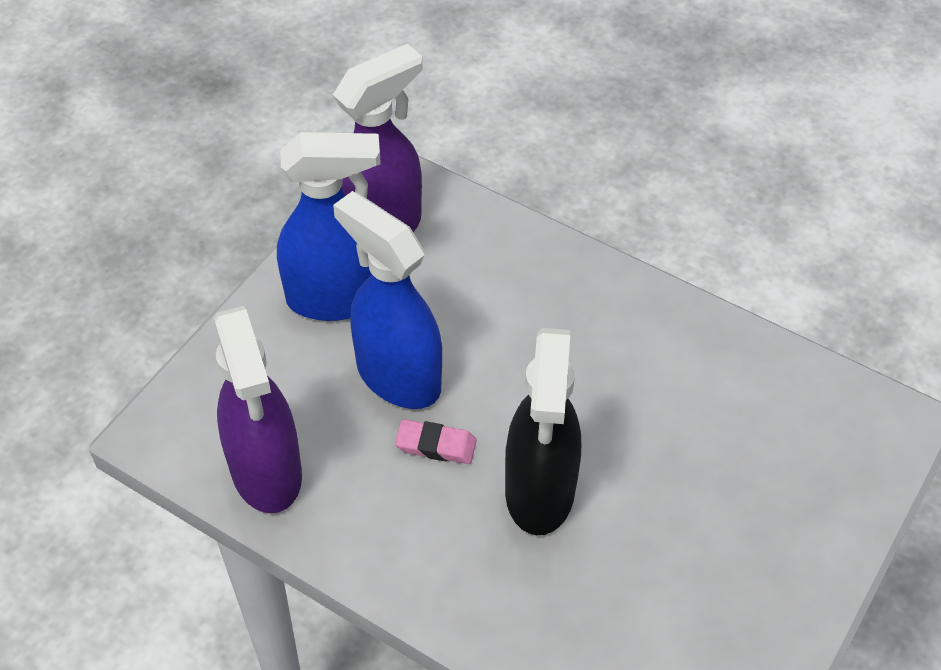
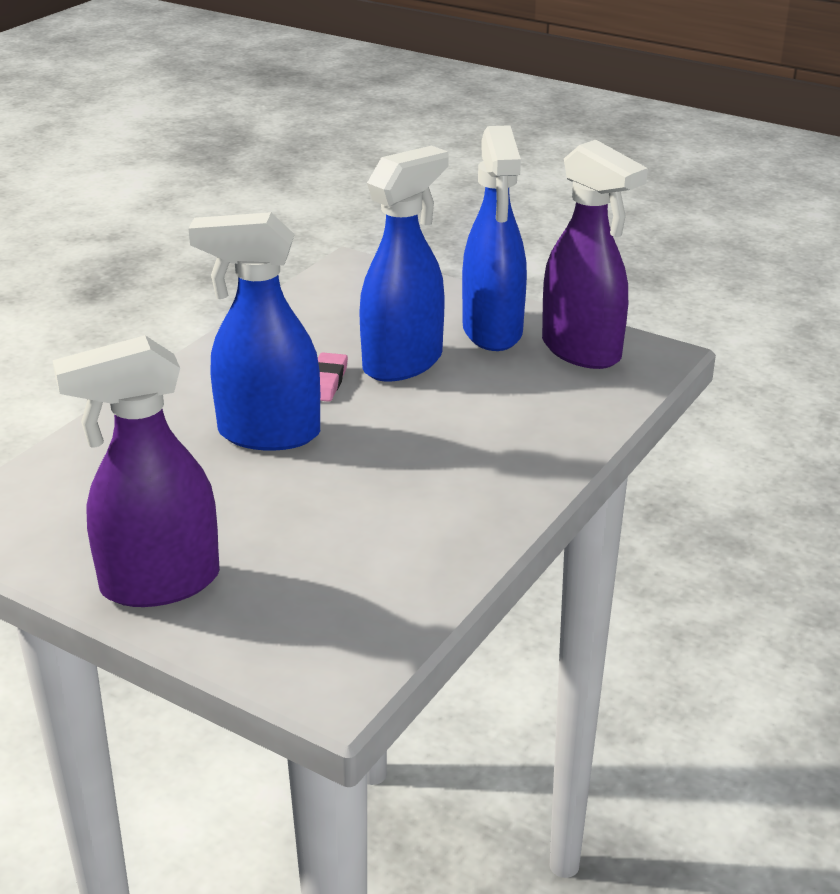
camera: 90 degrees right, 20 degrees down
(266, 472) = (305, 309): purple spray bottle -> purple spray bottle (159, 584)
(539, 492) = (268, 434): black spray bottle -> blue spray bottle

